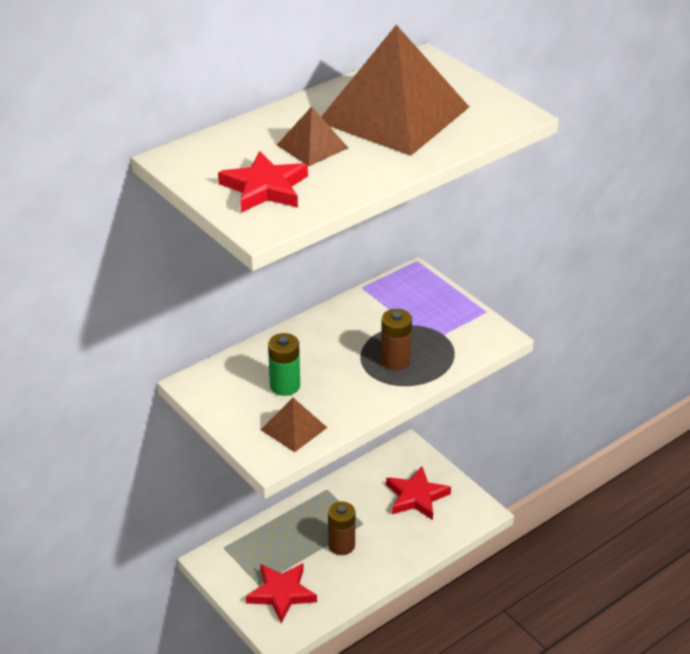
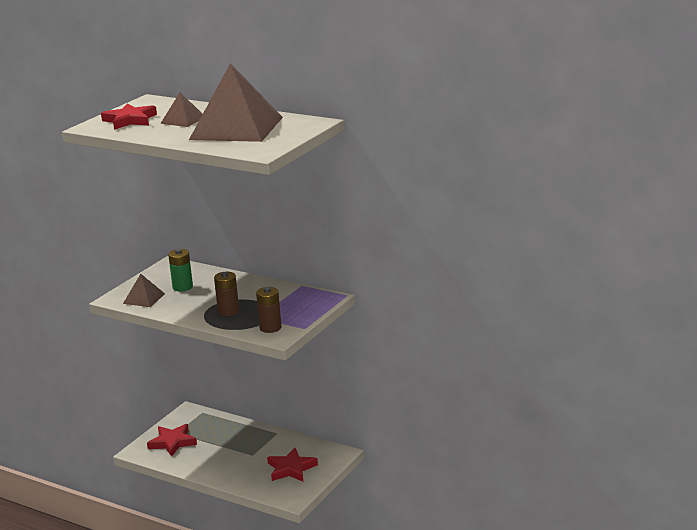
camera: 70 degrees right, 15 degrees down
(341, 545) = (227, 452): brown battery -> brown battery (270, 328)

